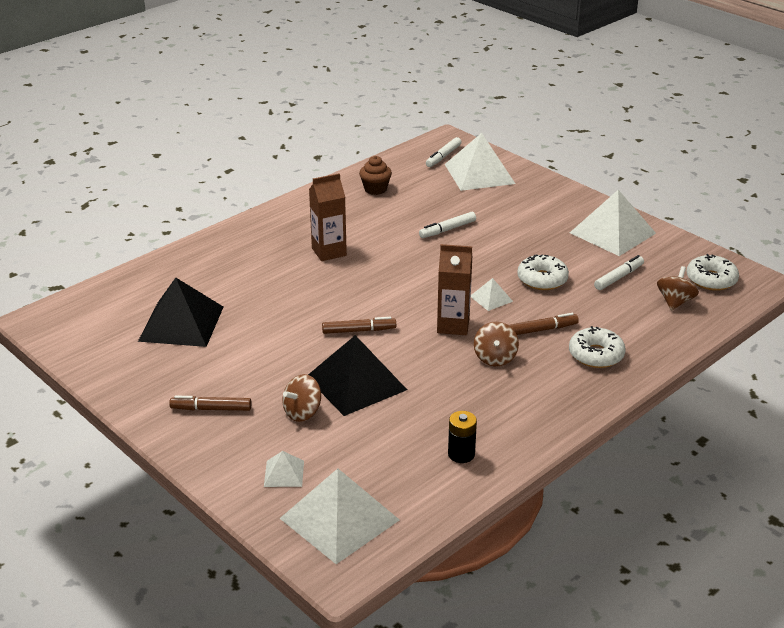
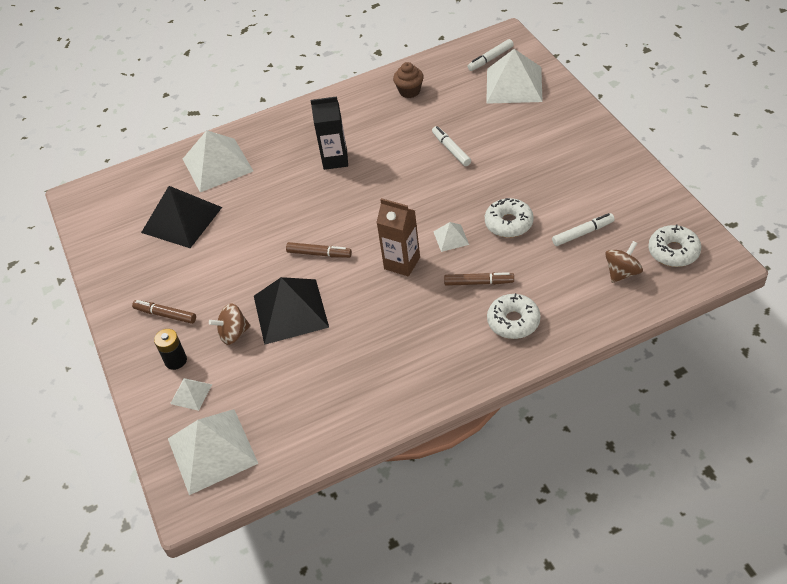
camera: 25 degrees right, 15 degrees up
(329, 252) = (335, 160): brown carton -> black carton
(447, 230) = (451, 149): white marker -> white marker turned 75 degrees clockwise
(461, 454) = (340, 407): black battery -> black battery (176, 360)
(495, 358) = (420, 307): brown spinning top -> none
(612, 233) = (605, 177): white pyramid -> white pyramid (217, 164)

